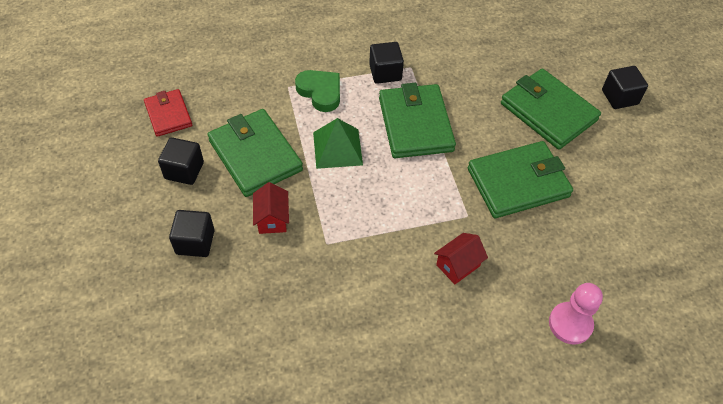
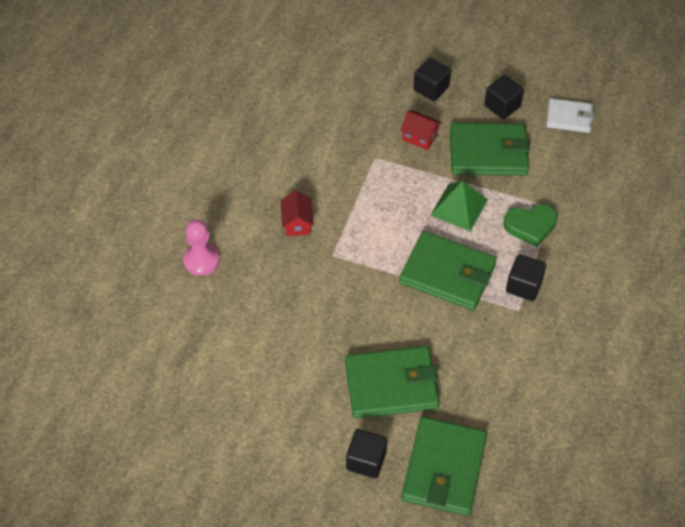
camera: 125 degrees right, 0 degrees up
(168, 115) = (569, 117): red wallet -> white wallet
(518, 182) = (336, 309): green wallet -> green wallet (444, 468)

